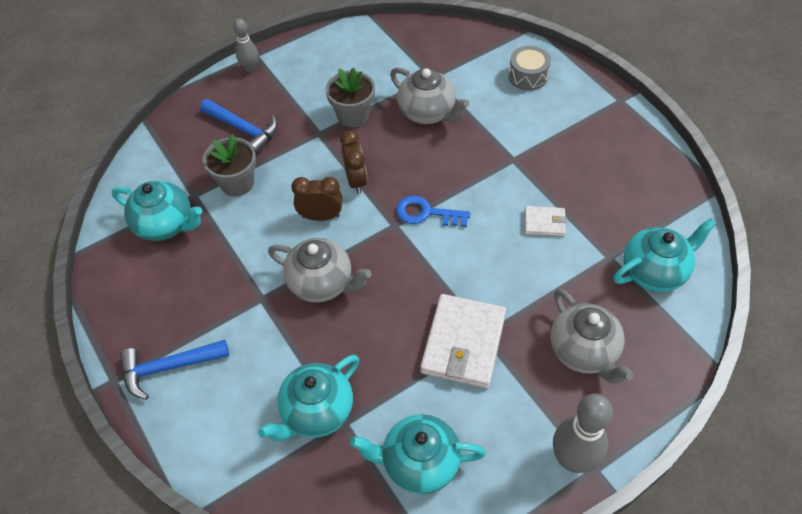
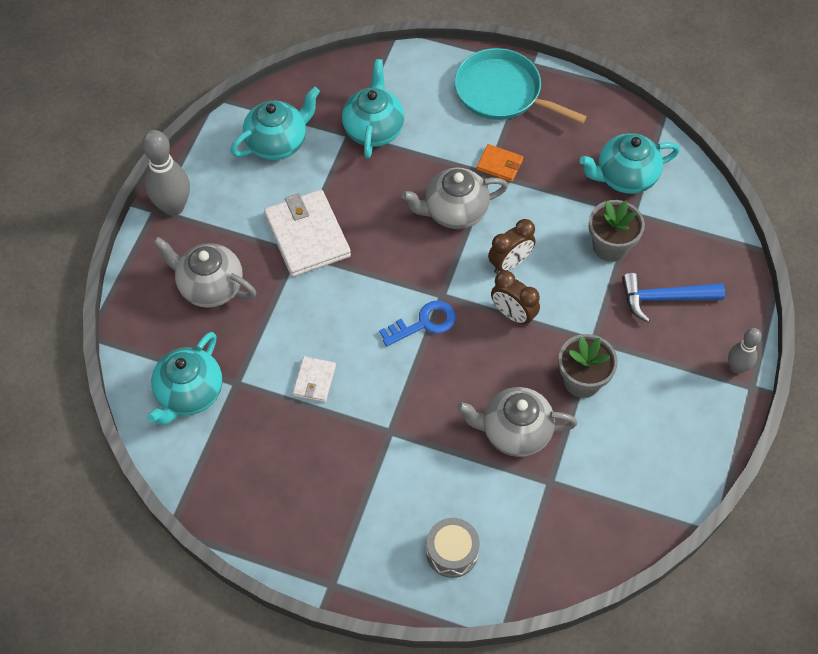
camera: 140 degrees right, 5 degrees up
(169, 367) = (502, 92): blue hammer -> turquoise pan
(245, 299) = (499, 164): none -> orange wallet
(544, 223) = (314, 380): white wallet -> white wallet turned 45 degrees counterclockwise

